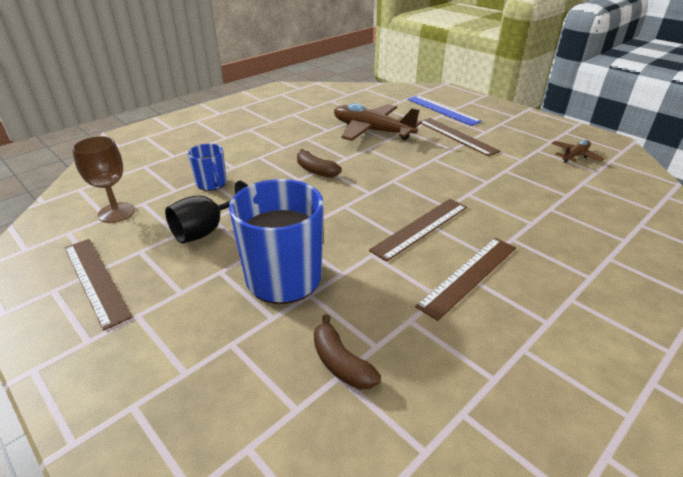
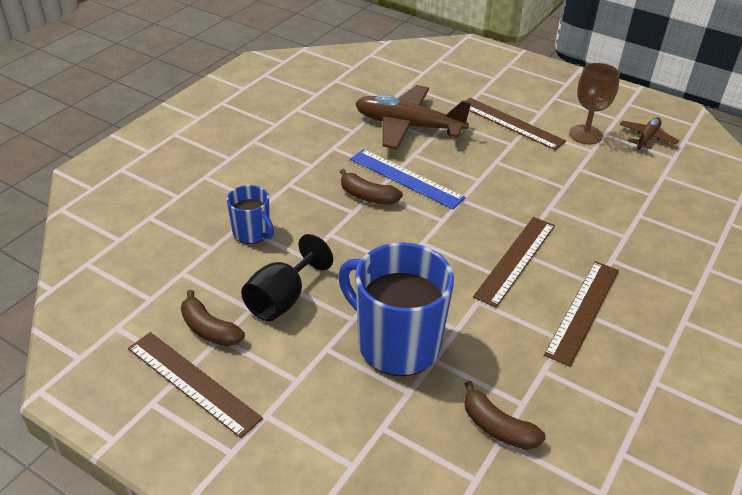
camera: 15 degrees left, 5 degrees up
(116, 212) = (158, 291): brown goblet -> brown goblet (585, 135)
(135, 244) = (209, 329): none -> brown banana
(442, 110) = (479, 82): blue ruler -> blue ruler (406, 178)

